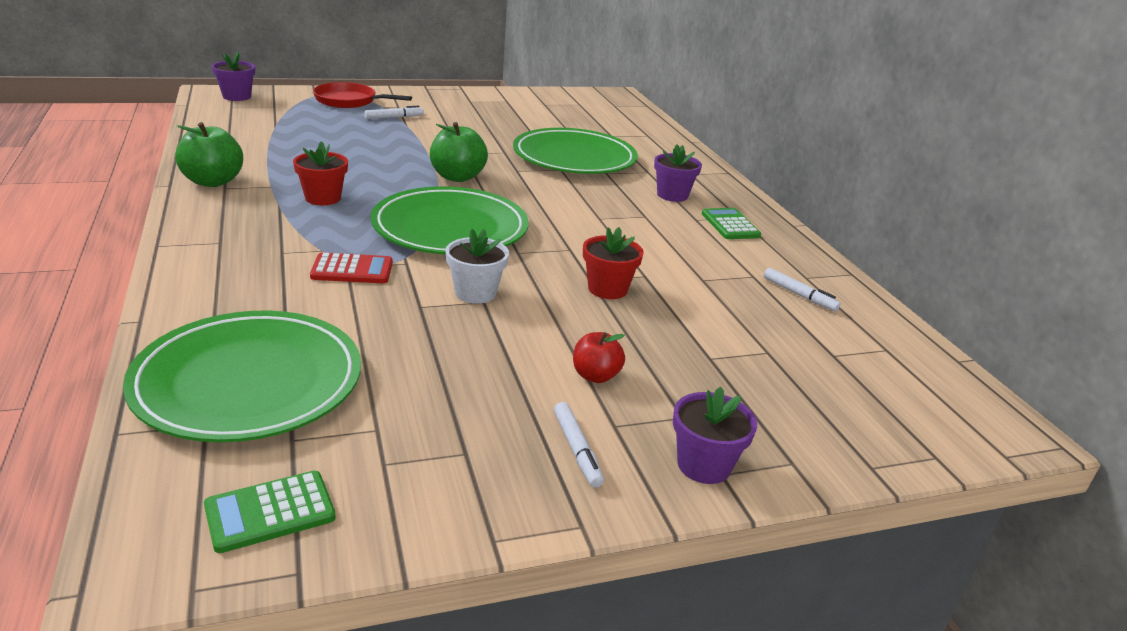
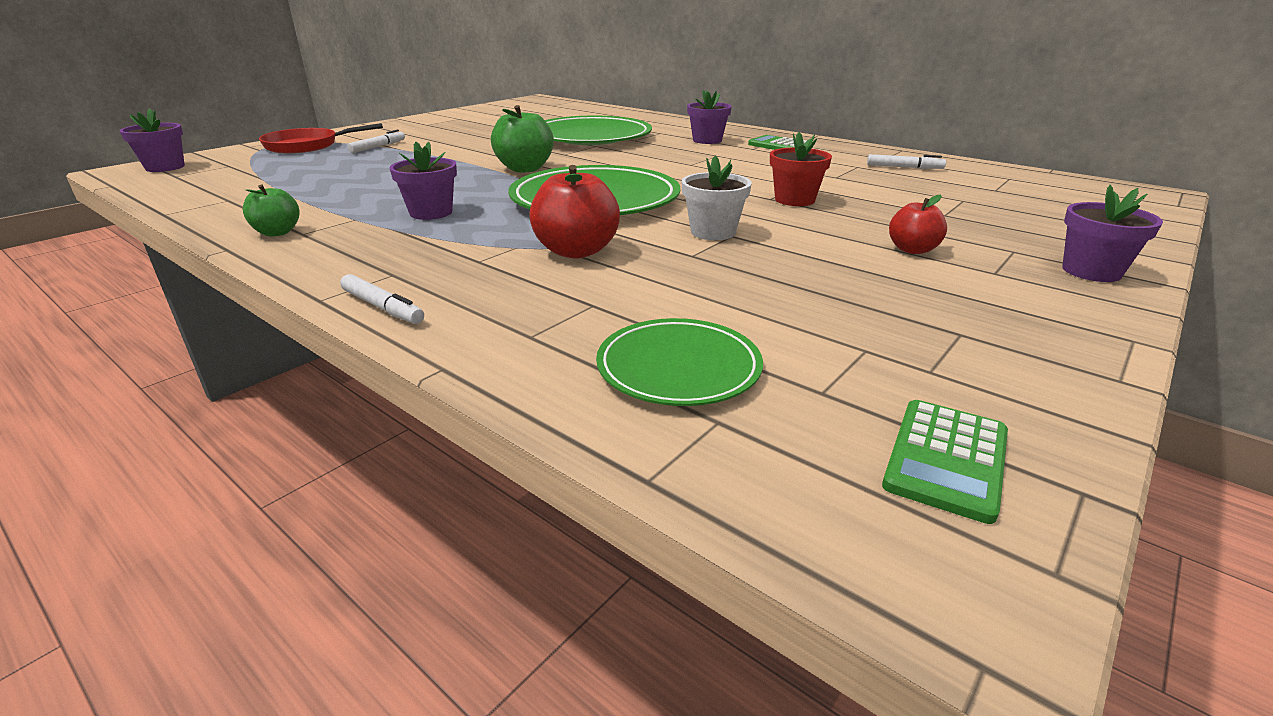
camera: 30 degrees left, 0 degrees up
(213, 182) = (277, 232): green apple -> green apple, size x0.61
(248, 382) = (678, 367): green plate -> green plate, size x0.56
(323, 198) = (431, 213): red flower pot -> purple flower pot
(352, 270) = (576, 251): red calculator -> red apple
(577, 450) = (1013, 296): white marker -> white marker (383, 307)

